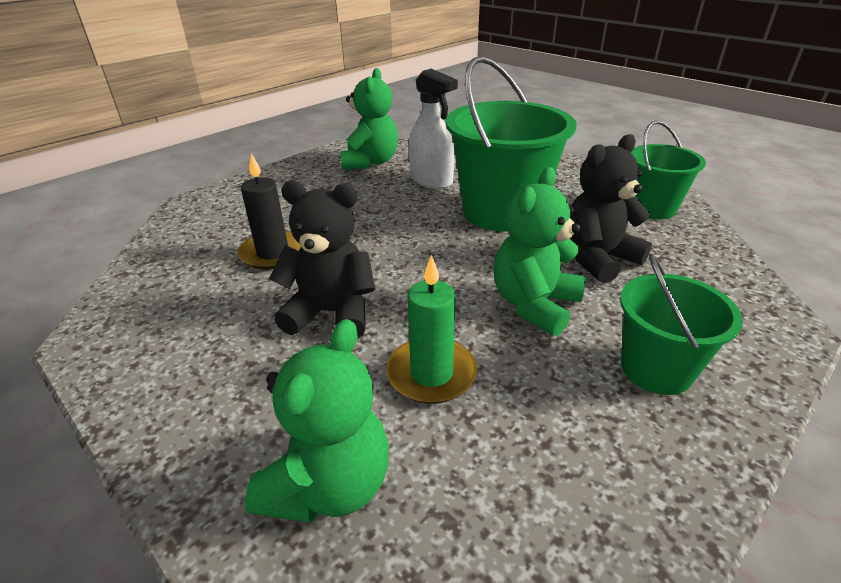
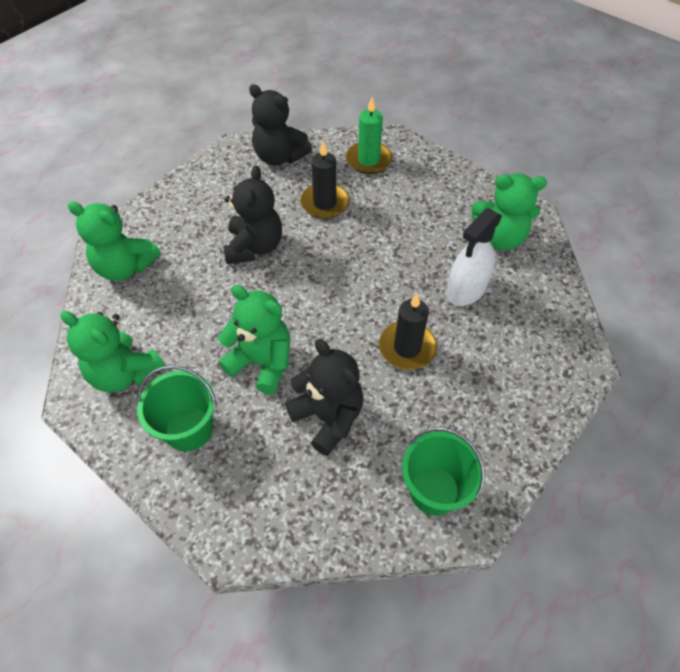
camera: 85 degrees right, 20 degrees up
(151, 290) = (279, 157): none -> black teddy bear
(431, 373) = (195, 303): green candle -> green candle (368, 160)
(501, 212) = (407, 347): green bucket -> black candle
(581, 458) = (125, 373): none -> green teddy bear

